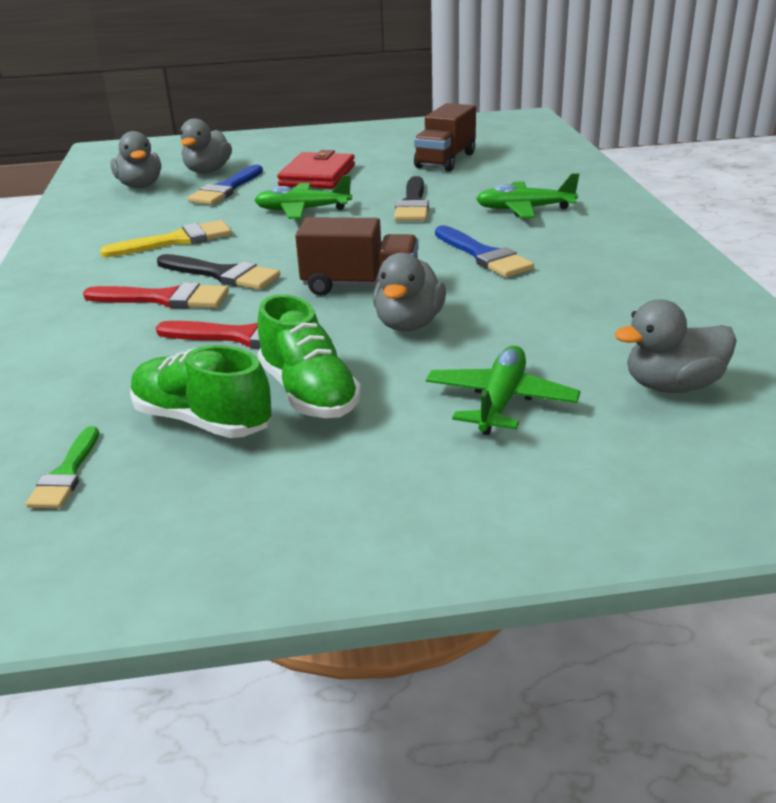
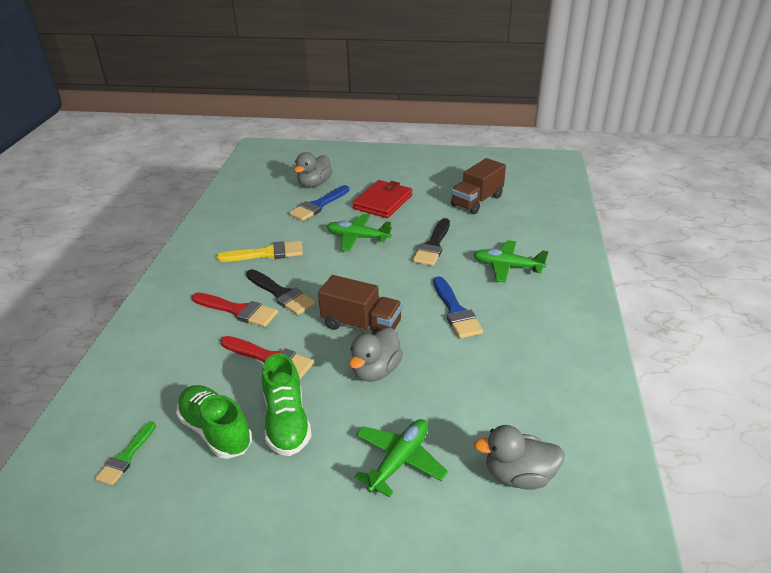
camera: 15 degrees right, 5 degrees up
(140, 186) = (266, 191): grey duck -> none

